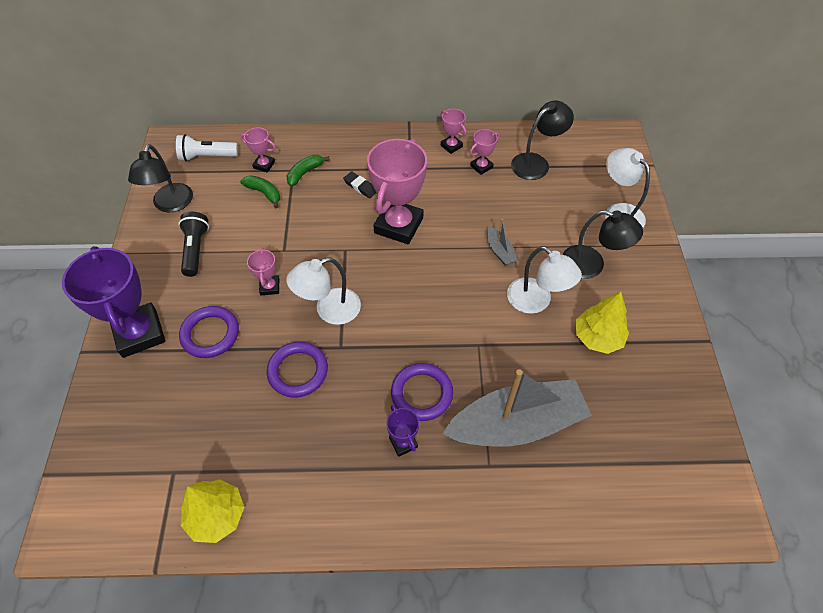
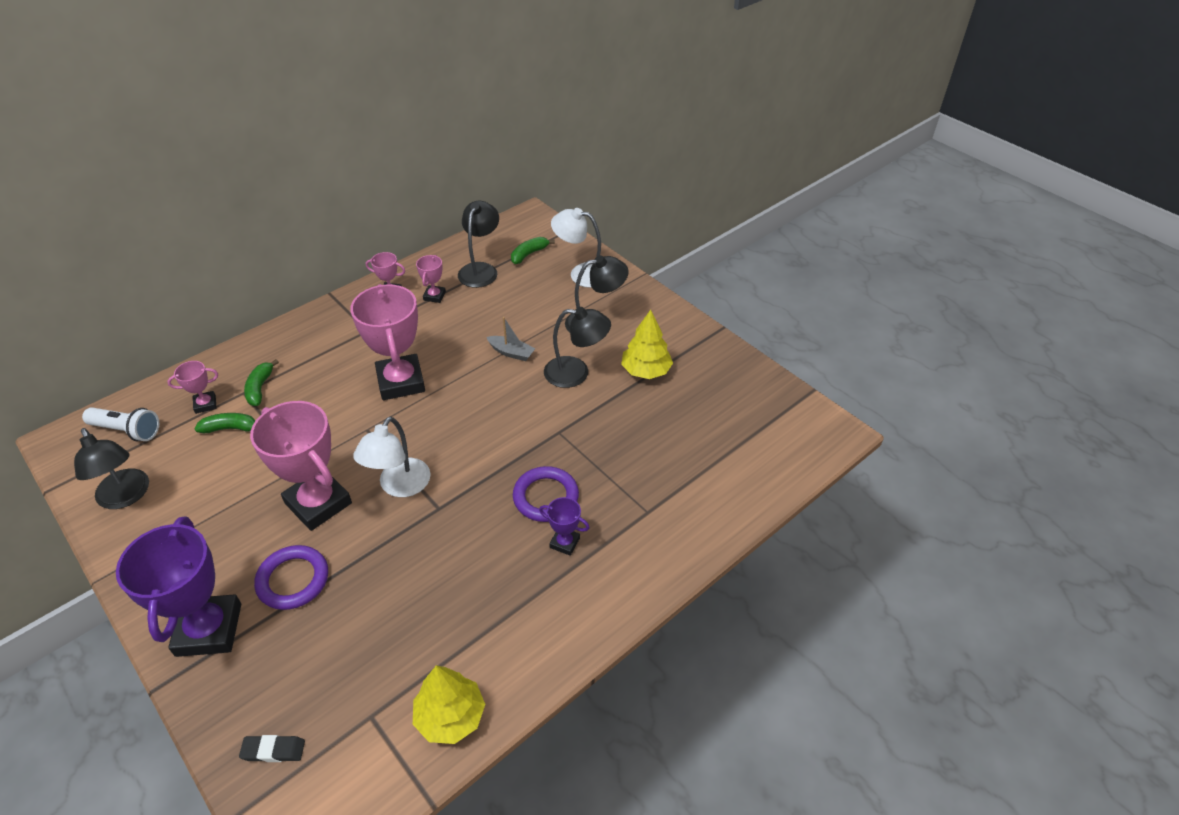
camera: 40 degrees left, 10 degrees down
(140, 333) = (209, 629): purple trophy -> purple trophy turned 60 degrees clockwise
(195, 249) = (200, 519): black flashlight -> none
(207, 156) = (127, 430): white flashlight -> white flashlight turned 120 degrees counterclockwise
(269, 287) = (318, 503): pink trophy -> pink trophy, size x2.17
(298, 371) = (416, 552): purple ring -> none
(360, 187) = (332, 370): black eraser -> black eraser (273, 750)
(516, 424) = (641, 469): grey boat -> none
(536, 301) = (576, 373): white lamp -> black lamp
(588, 170) = (529, 254): none -> green banana

